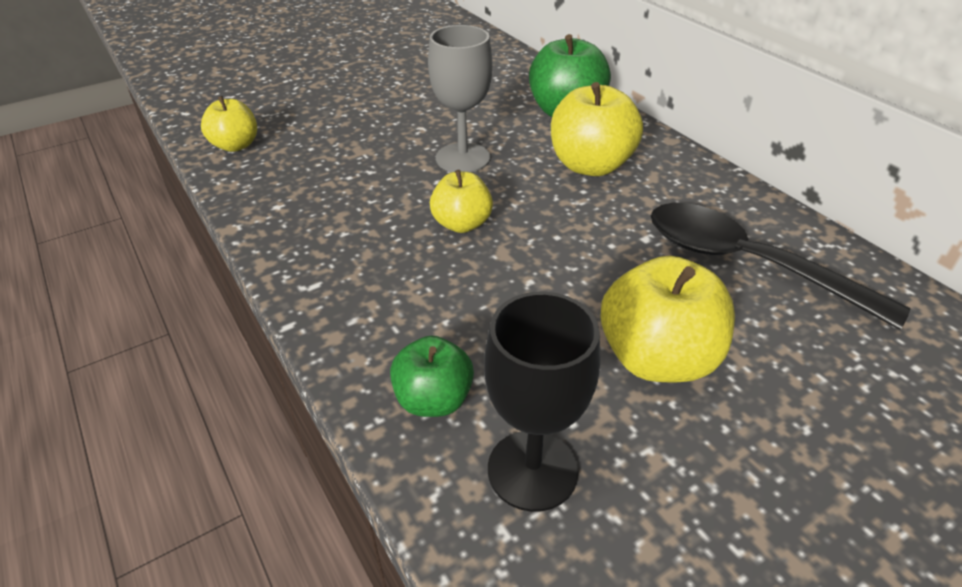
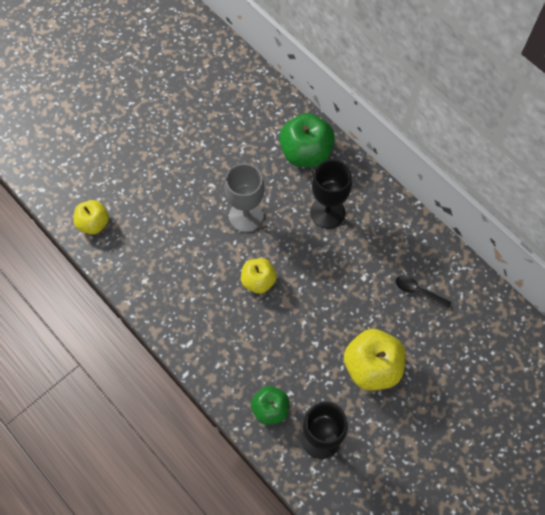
camera: 10 degrees left, 25 degrees up
(590, 165) = (327, 212): yellow apple -> black goblet
(747, 264) = (418, 291): black spoon -> black spoon, size x0.43

